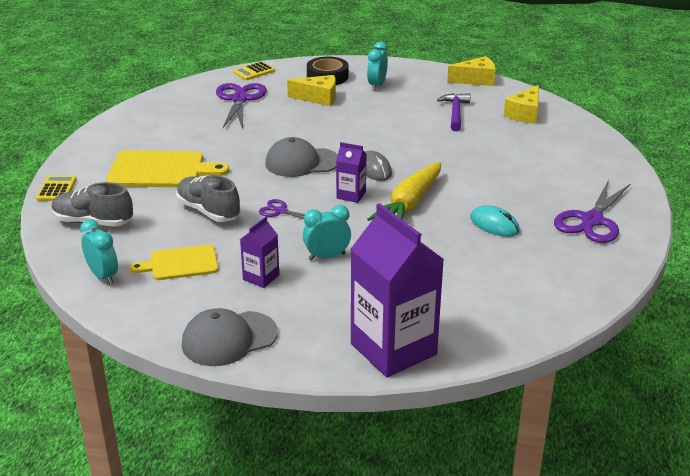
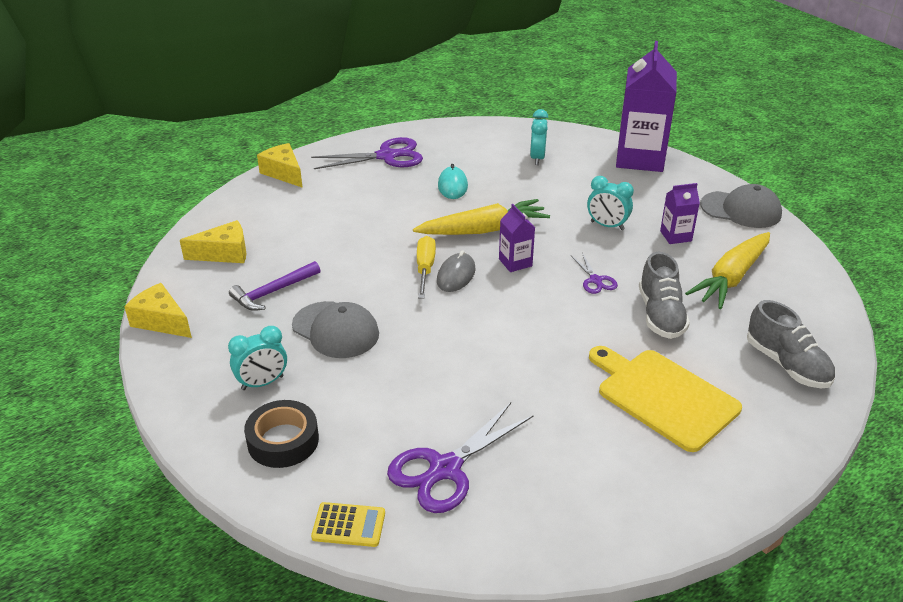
camera: 135 degrees left, 5 degrees up
(57, 189) = (806, 437): yellow calculator -> none
(103, 276) = (809, 301): turquoise clock -> turquoise clock (537, 158)
(180, 263) = (731, 278): yellow cutting board -> yellow carrot
(302, 162) = (508, 320): grey cap -> grey cap (336, 330)
(318, 98) = (356, 405): yellow cheese -> yellow cheese (283, 173)
(400, 163) = (425, 268): none -> yellow screwdriver

